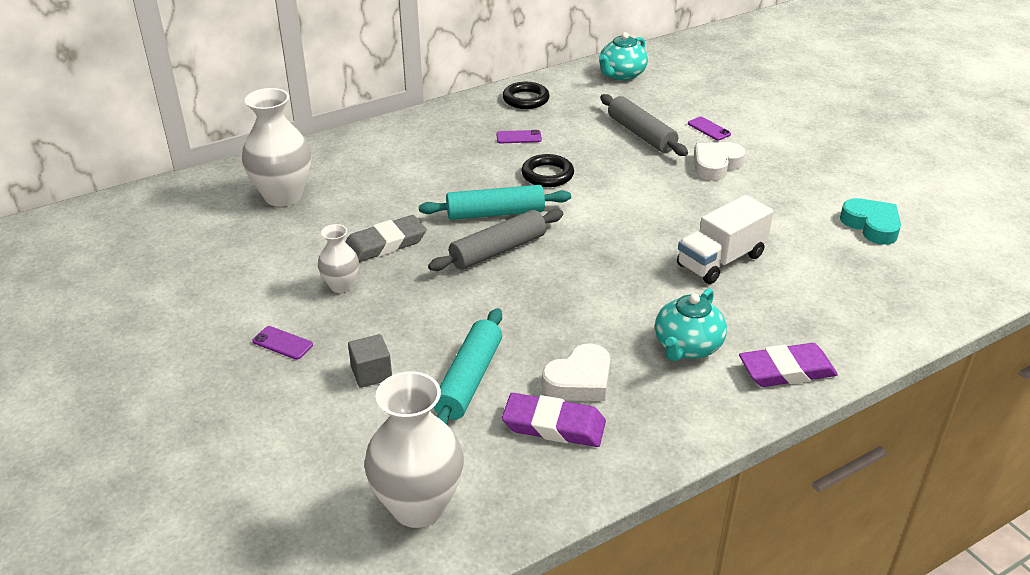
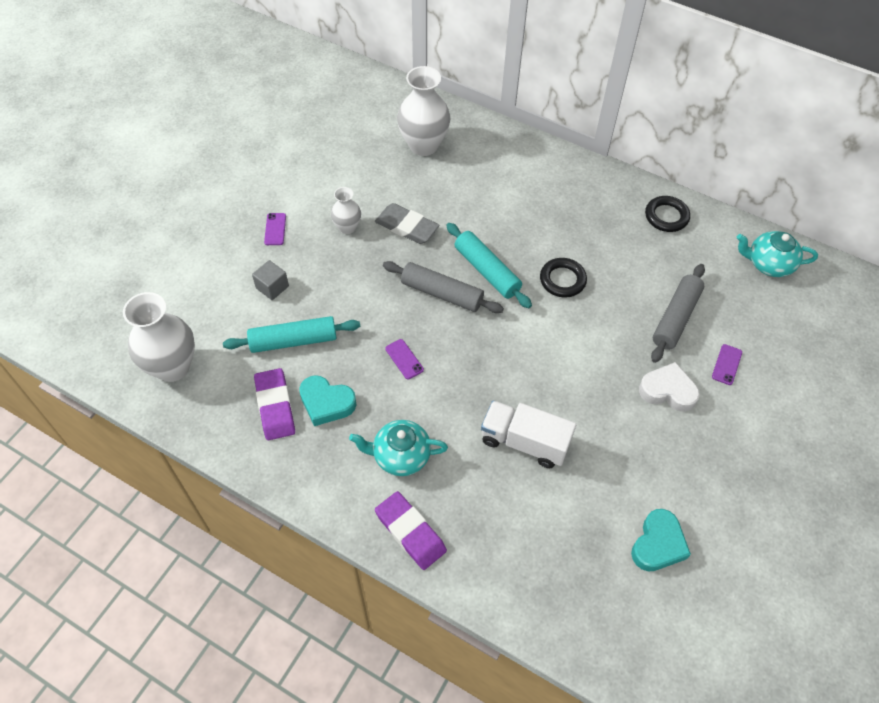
camera: 60 degrees right, 20 degrees up
(518, 137) = (603, 238): purple phone -> purple phone (404, 359)
(579, 380) = (326, 403): white heart -> turquoise heart

